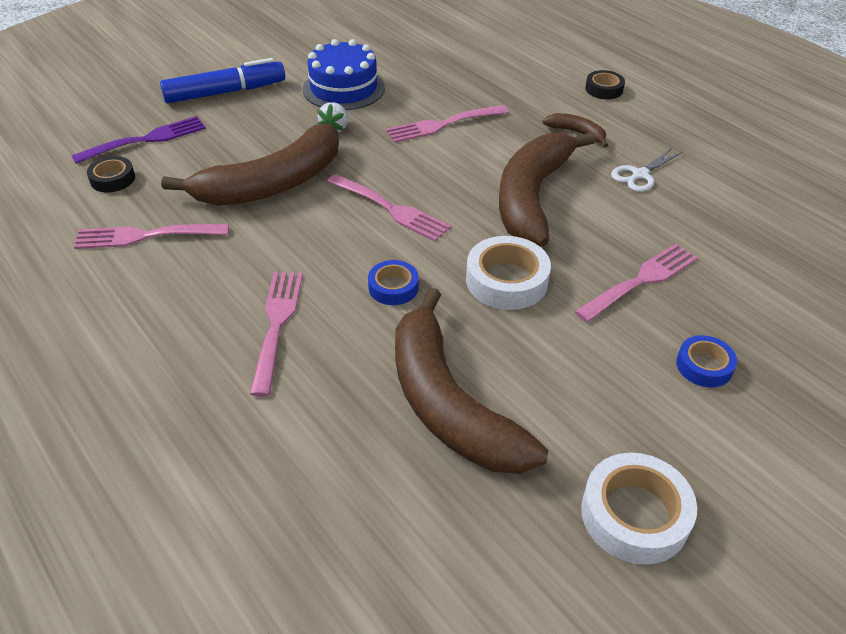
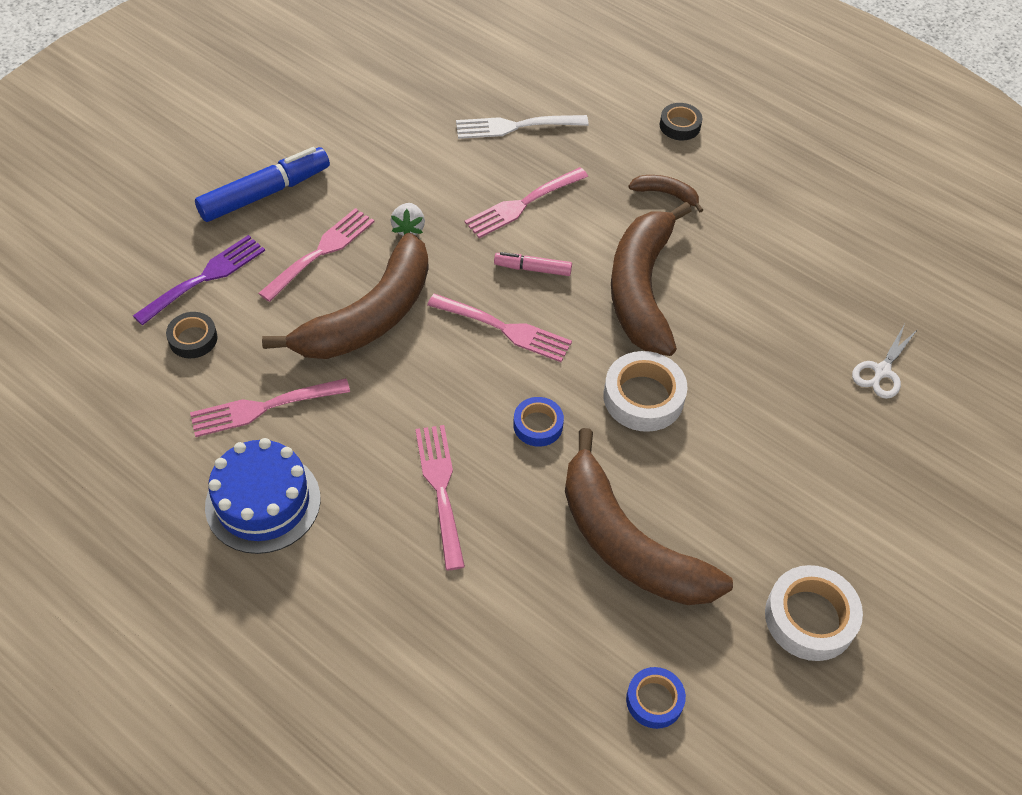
camera: 15 degrees left, 10 degrees up
(344, 88) = (397, 167): blue cake -> blue cake (263, 502)
(434, 170) = (533, 269): none -> pink marker
(456, 74) = (516, 126): none -> white fork
(640, 175) = (741, 242): white scissors -> white scissors (881, 371)
(640, 281) = (767, 375): pink fork -> pink fork (321, 252)
(704, 366) = (841, 460): blue tape -> blue tape (654, 700)

